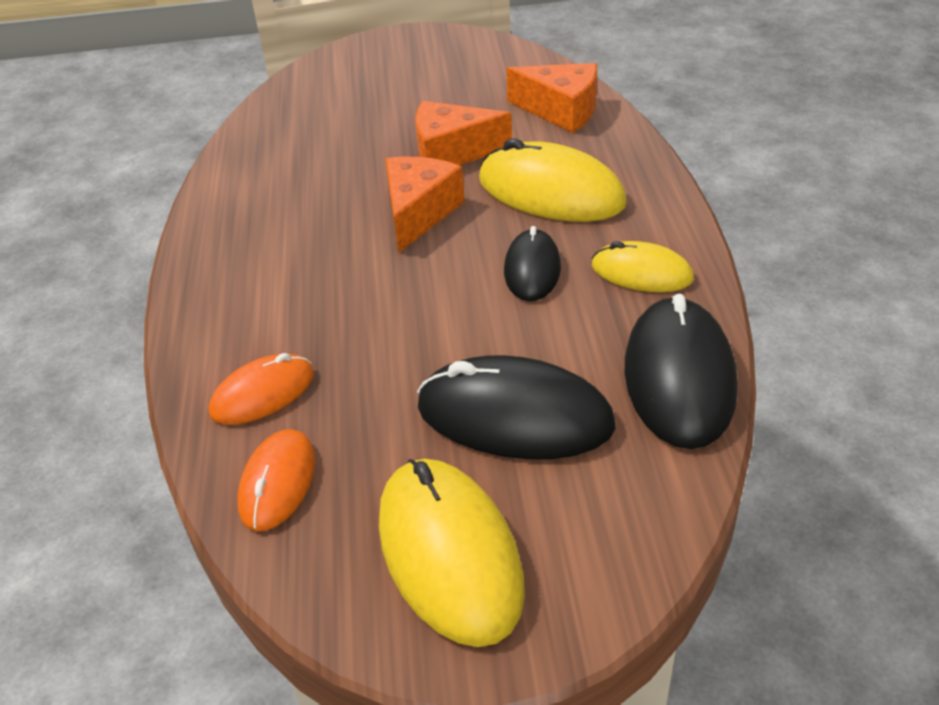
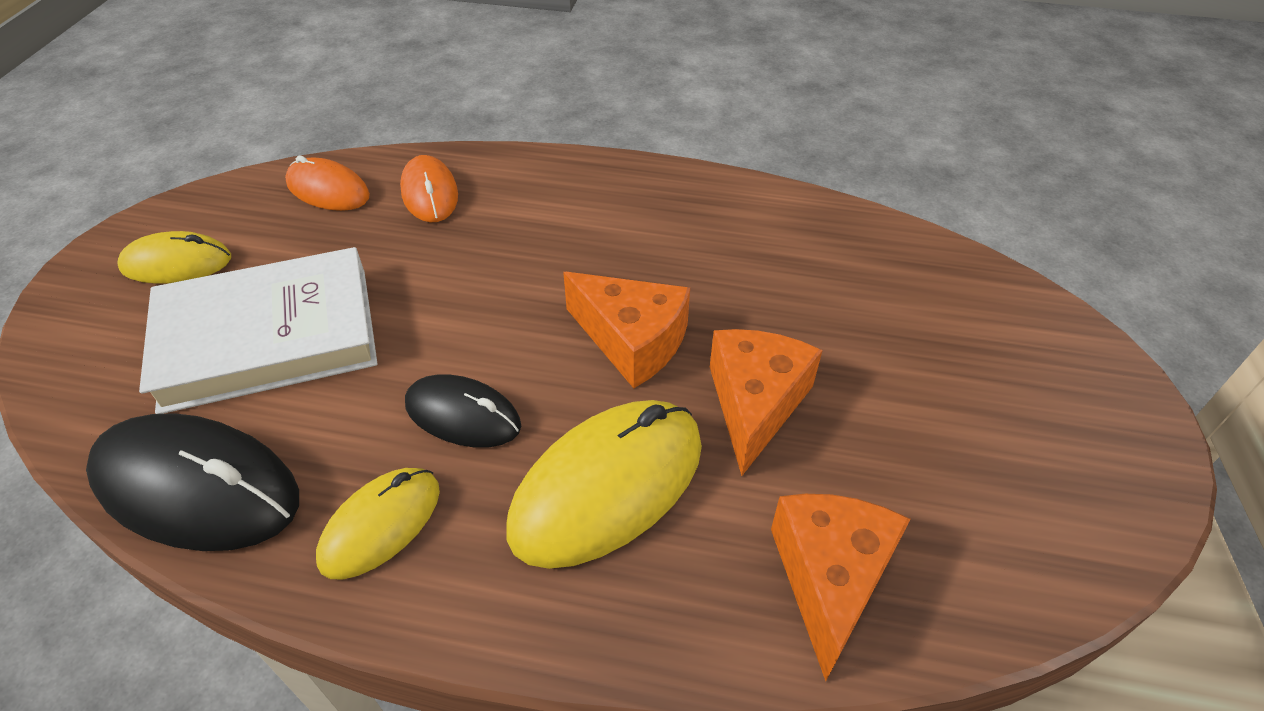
camera: 105 degrees right, 5 degrees up
(449, 553) = (177, 263): yellow mouse -> yellow mouse, size x0.59
(514, 416) = (268, 337): black mouse -> white book
(561, 110) = (830, 579): orange cheese -> orange cheese turned 150 degrees clockwise

